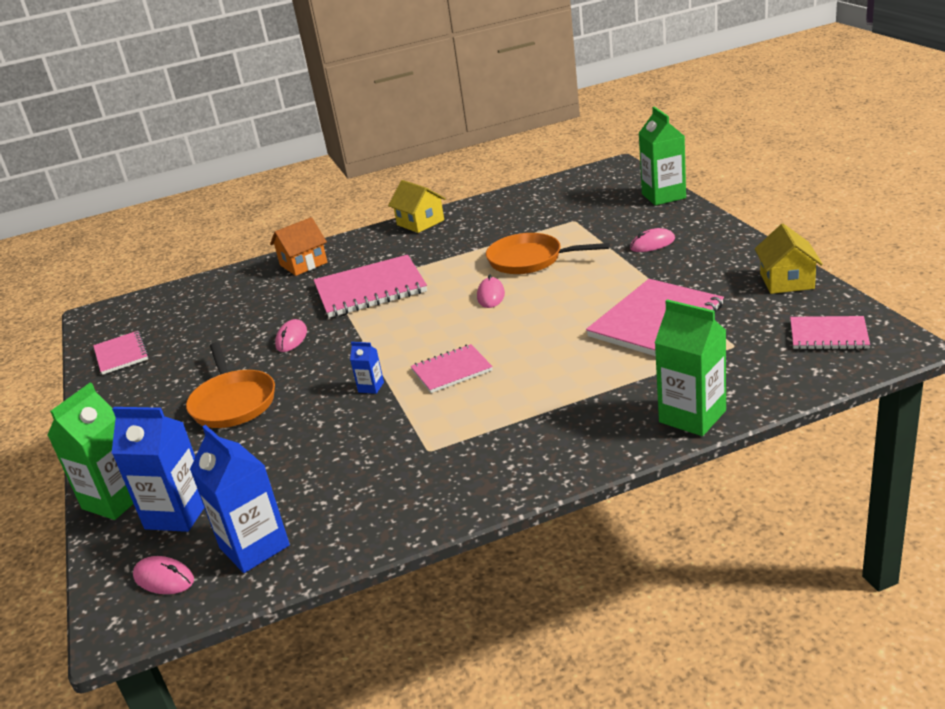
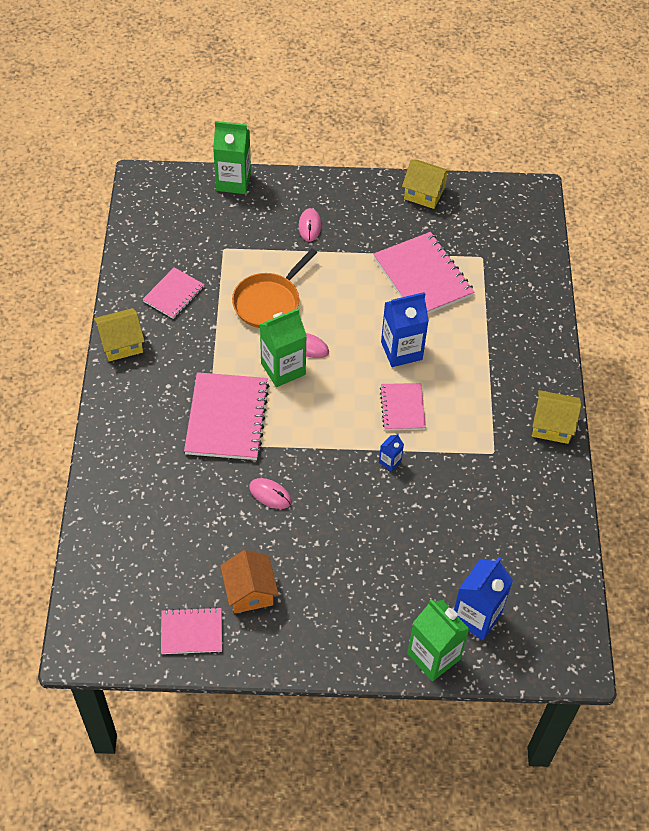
camera: 75 degrees left, 25 degrees up
(164, 578) = (545, 634): pink mouse -> none
(233, 402) = (346, 556): orange pan -> none
(254, 547) = (540, 575): blue carton -> blue carton (401, 351)
(303, 264) = (126, 453): orange house -> orange house (250, 591)
(505, 482) = (552, 425): none -> yellow house
(692, 416) = (543, 313): green carton -> green carton (283, 369)
(828, 335) = (502, 212): pink notebook -> pink notebook (174, 294)

